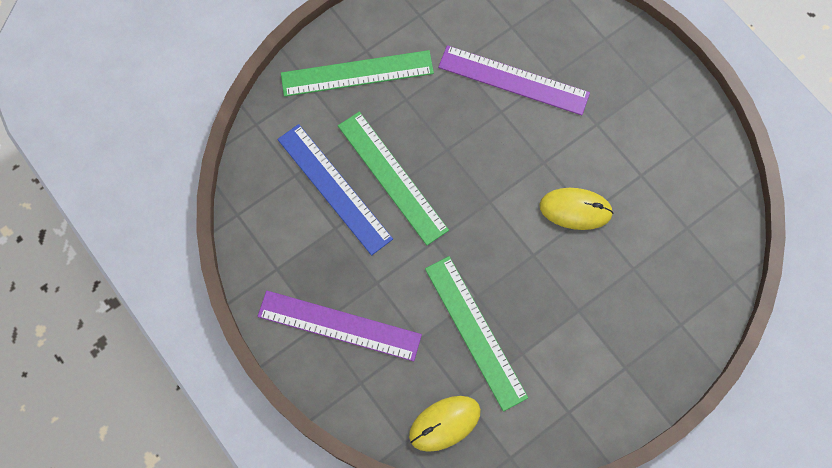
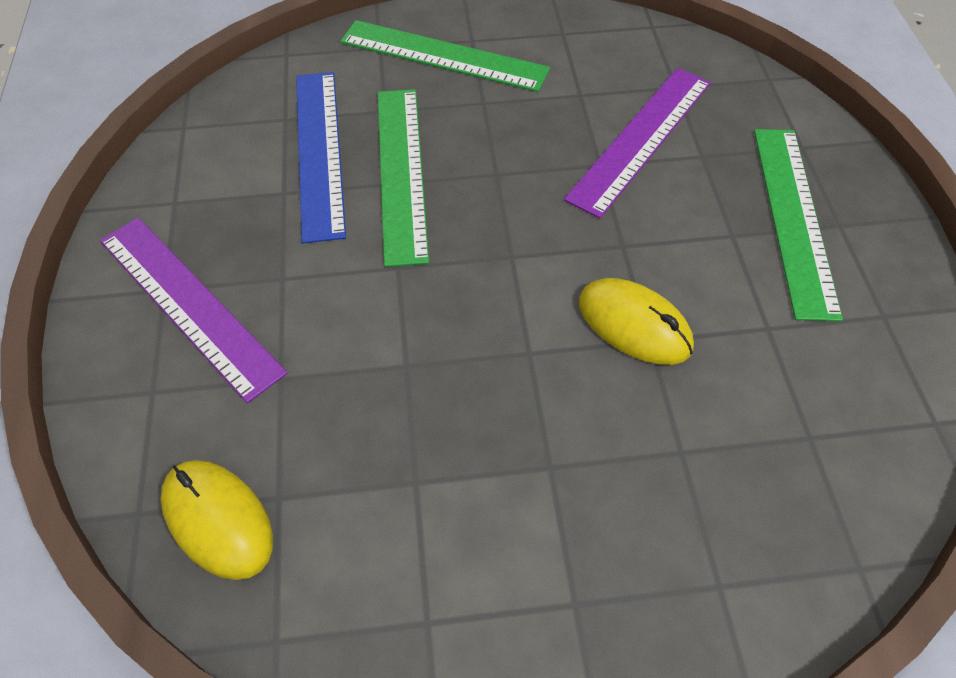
camera: 30 degrees right, 15 degrees down
(444, 423) = (218, 520): yellow mouse -> yellow mouse turned 45 degrees clockwise
(475, 332) = (367, 412): green ruler -> green ruler (794, 218)
(513, 80) = (641, 139): purple ruler -> purple ruler turned 75 degrees clockwise

